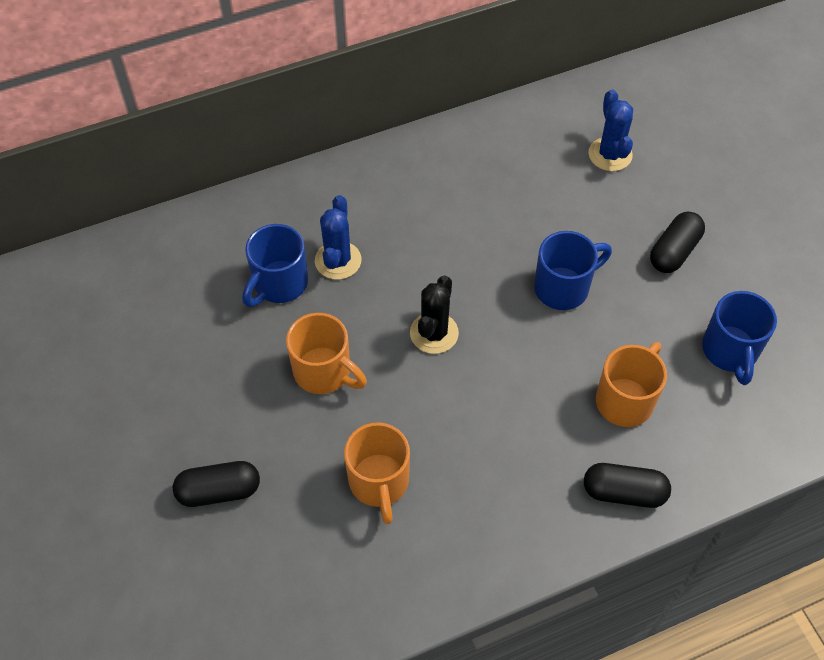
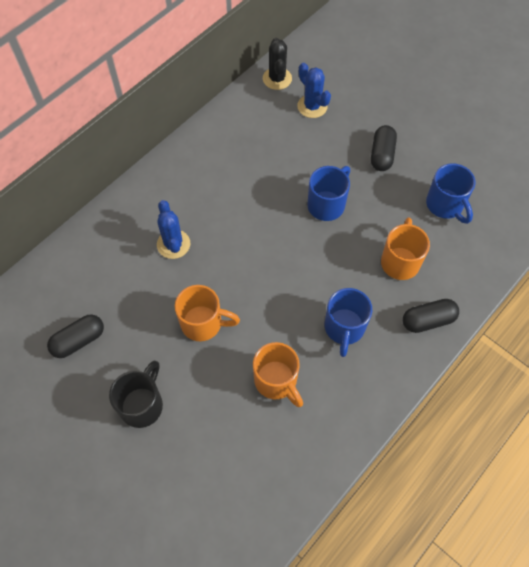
camera: 25 degrees left, 5 degrees up
(199, 438) = (142, 404): none -> black mug
(219, 491) = (174, 434): black capsule -> black capsule (79, 340)
(279, 284) = (142, 276): blue mug -> blue mug (344, 328)
(434, 333) = (261, 267): black cactus -> black cactus (277, 79)

